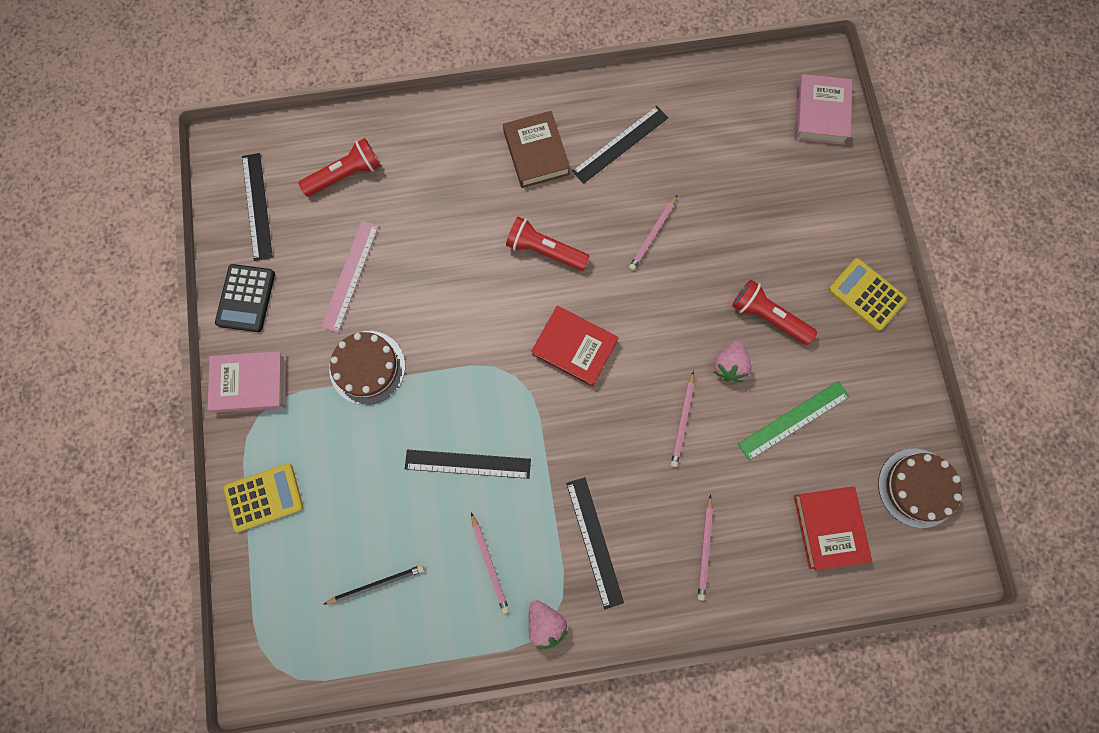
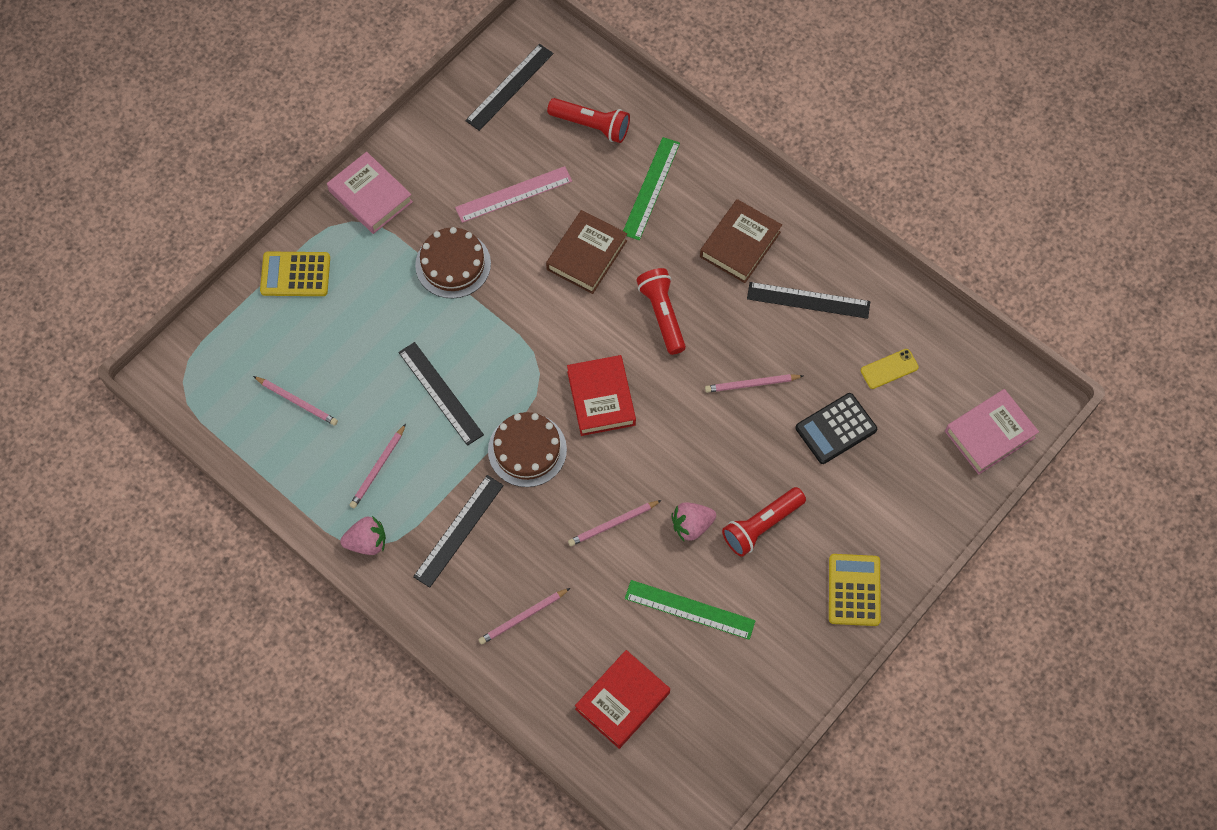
camera: 50 degrees right, 10 degrees down
(246, 298) = (431, 139): black calculator -> black calculator (836, 429)
(264, 497) = (295, 274): yellow calculator -> yellow calculator turned 150 degrees clockwise
(376, 584) = (297, 401): black pencil -> pink pencil
(436, 176) = (651, 188): none -> green ruler
(449, 264) = (586, 255): none -> brown book
(545, 623) = (367, 542): pink strawberry -> pink strawberry turned 120 degrees counterclockwise
(718, 136) = (889, 369): none -> yellow phone
(768, 317) = (761, 525): red flashlight -> red flashlight turned 120 degrees counterclockwise
(917, 487) = (718, 749): brown cake -> brown cake (527, 450)

